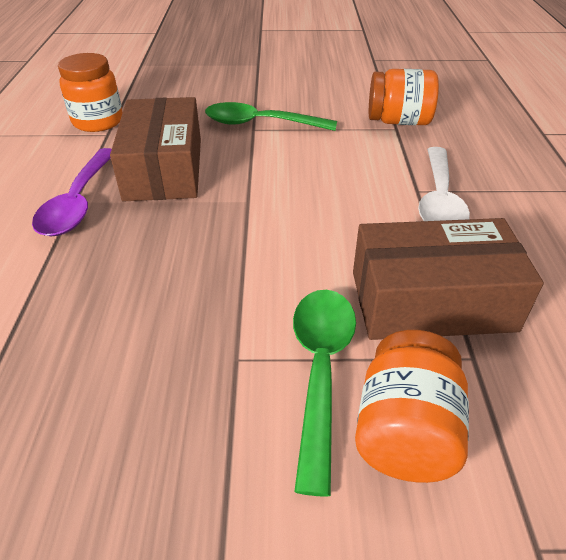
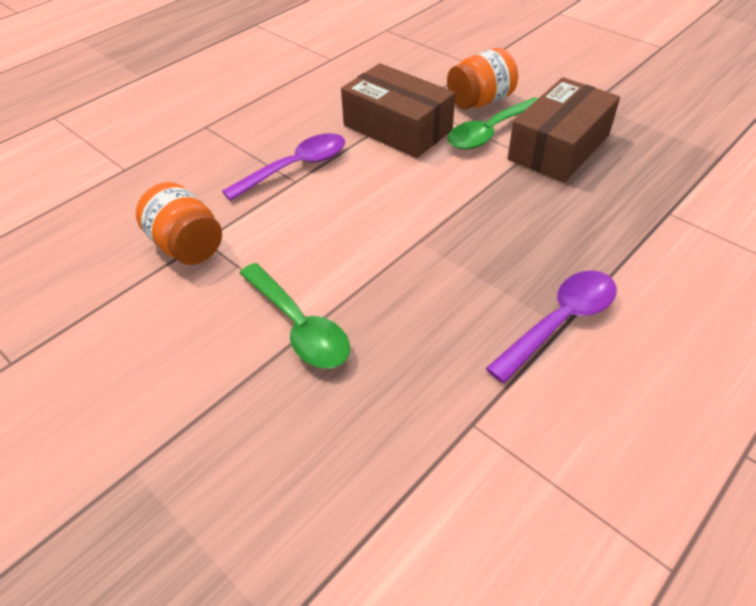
camera: 135 degrees left, 5 degrees up
(98, 121) = (467, 463): orange jar -> none
(164, 169) = (454, 319): brown box -> brown box (559, 147)
(439, 200) = (296, 167): white spoon -> purple spoon

